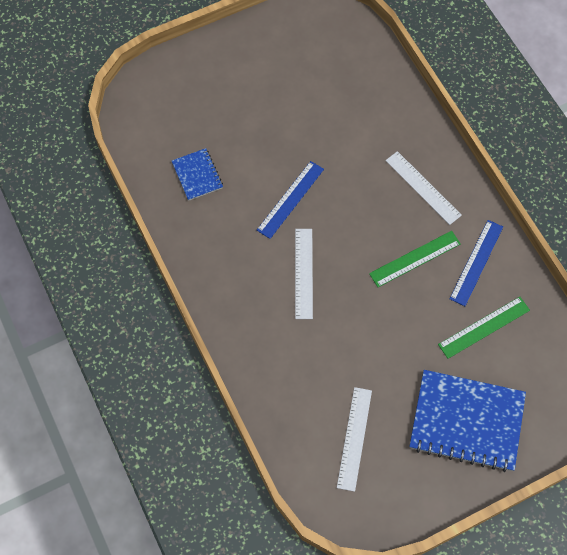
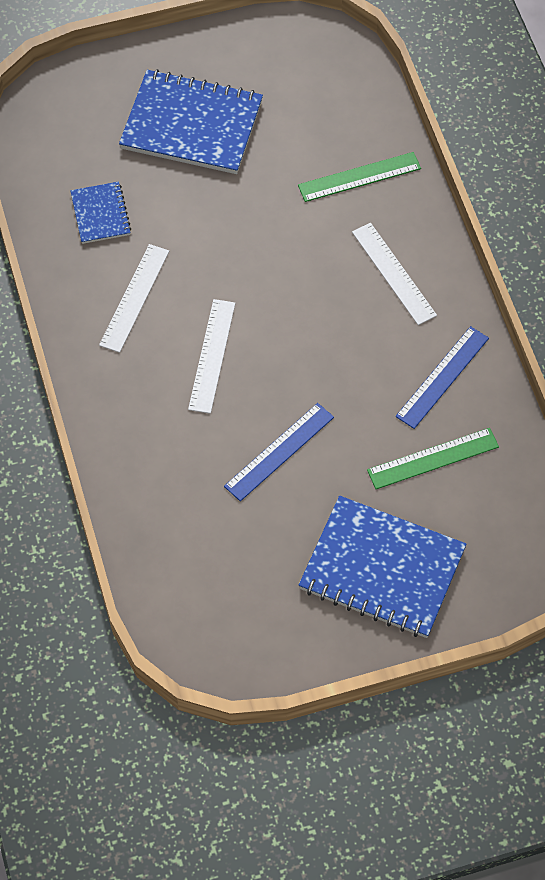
camera: 10 degrees right, 5 degrees down
(250, 96) = (192, 125): none -> blue notebook
(290, 199) = (215, 262): blue ruler -> blue ruler (279, 451)
(354, 438) = (231, 566): white ruler -> white ruler (134, 297)
(415, 259) = (362, 360): green ruler -> green ruler (359, 177)

